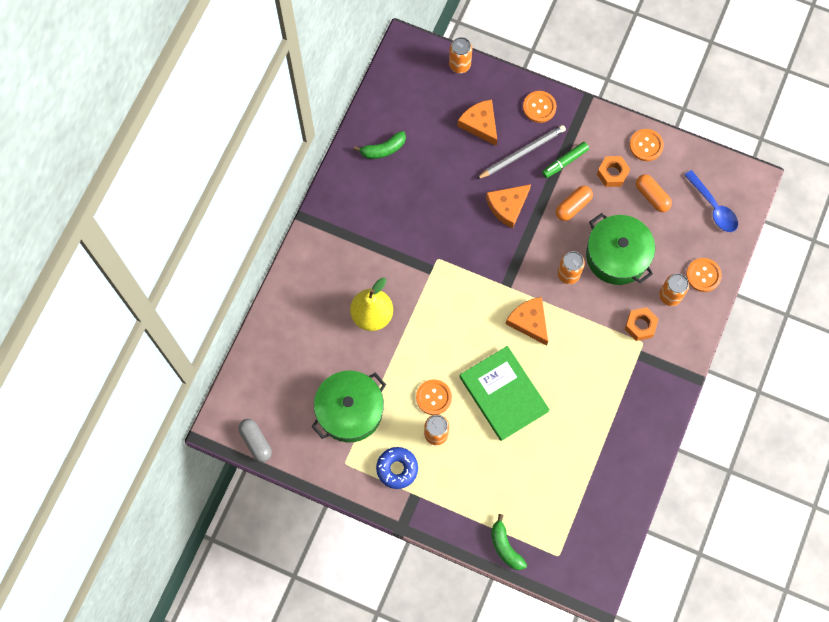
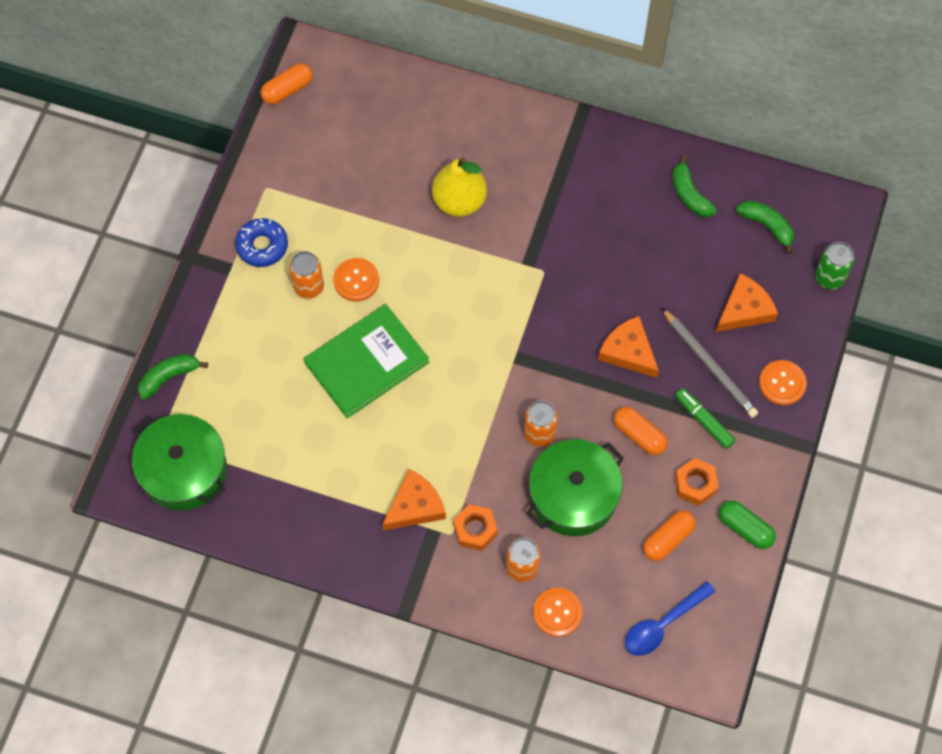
camera: 85 degrees right, 5 degrees down
(256, 442) = (287, 89): grey capsule -> orange capsule
(350, 410) = (333, 187): green pot -> green pot (184, 470)
(414, 100) = (767, 226): none -> green banana
(459, 65) = (829, 277): orange can -> green can
(529, 321) = (468, 388): orange cheese -> orange cheese (415, 506)
(646, 145) = (745, 528): orange button -> green capsule

